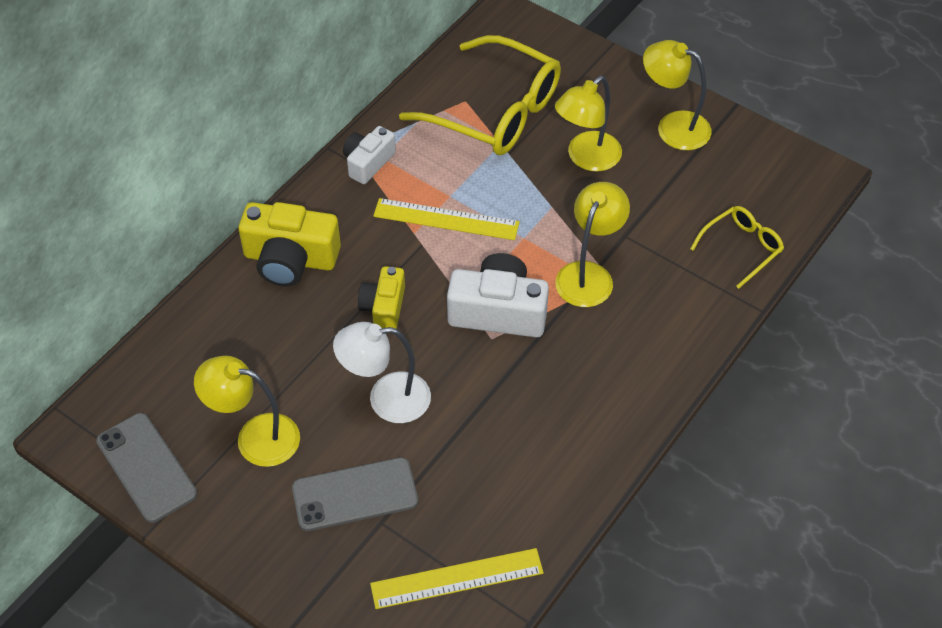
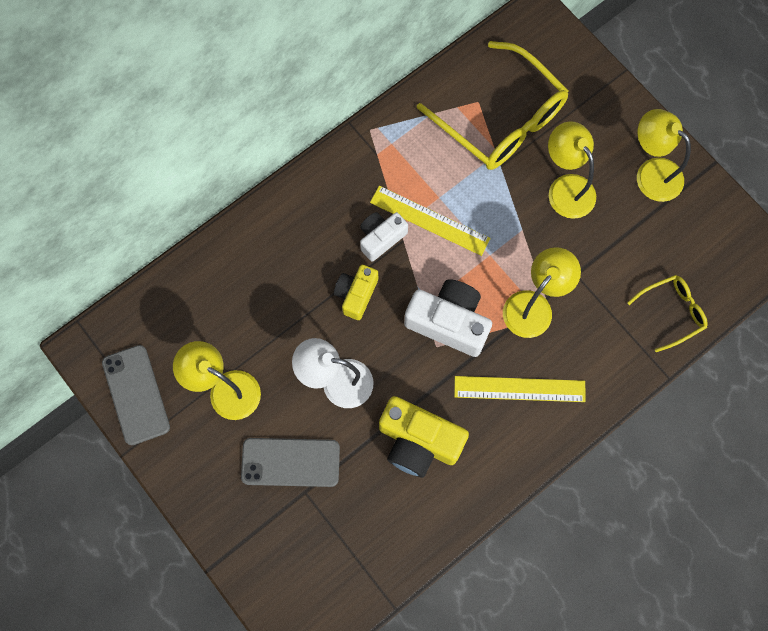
camera: 15 degrees right, 20 degrees up
(290, 259) = (291, 228): yellow camera -> yellow camera (418, 441)
(368, 162) = (379, 146): white camera -> white camera (381, 238)
(457, 578) = (350, 557): yellow ruler -> yellow ruler (519, 389)
(586, 158) = (566, 187): yellow lamp -> yellow lamp turned 90 degrees clockwise

